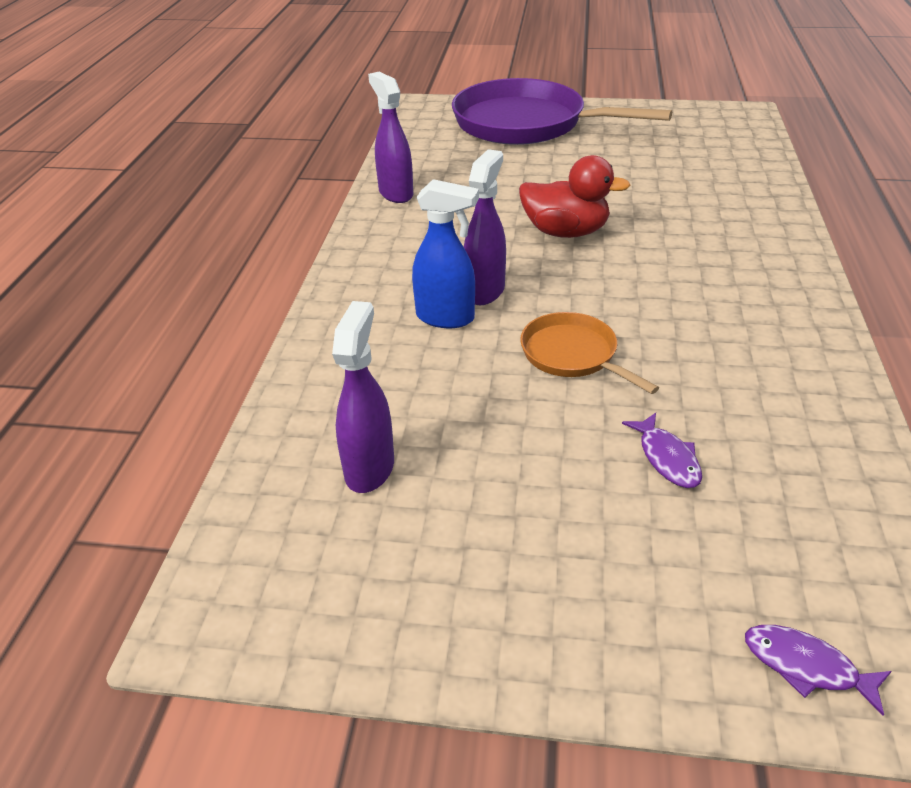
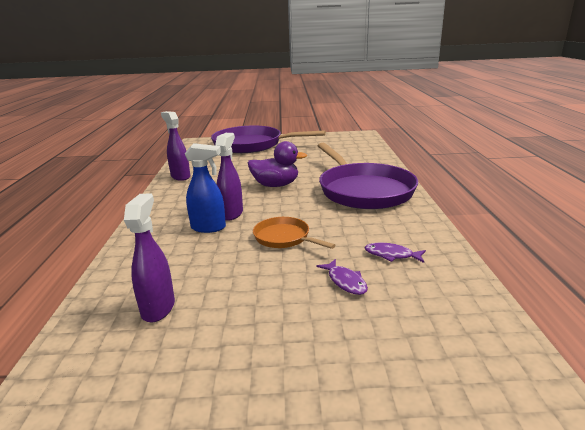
camera: 10 degrees left, 15 degrees down
(565, 232) = (276, 185): red duck -> purple duck
(726, 261) = (363, 190): none -> purple pan
(806, 666) = (452, 386): purple fish -> purple fish (391, 255)

